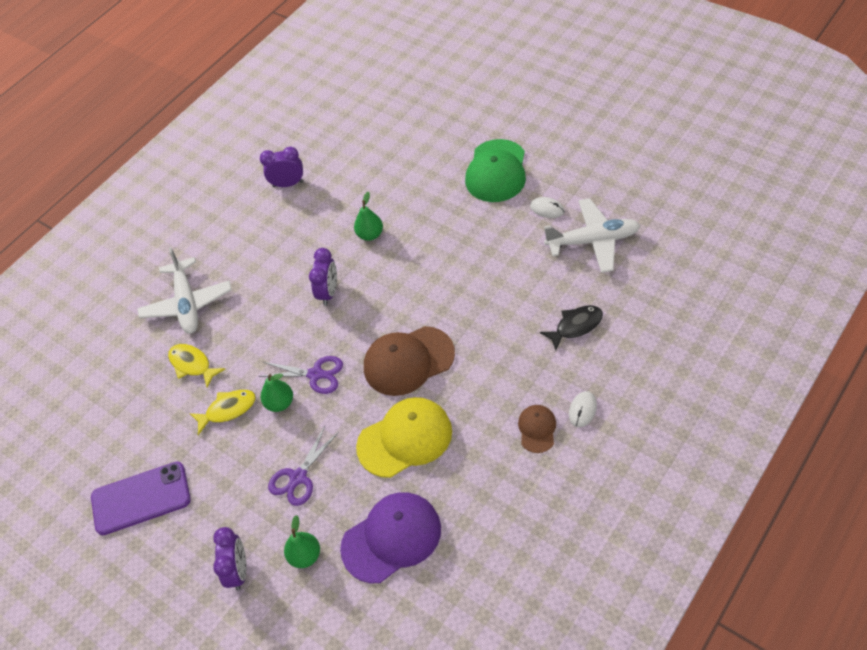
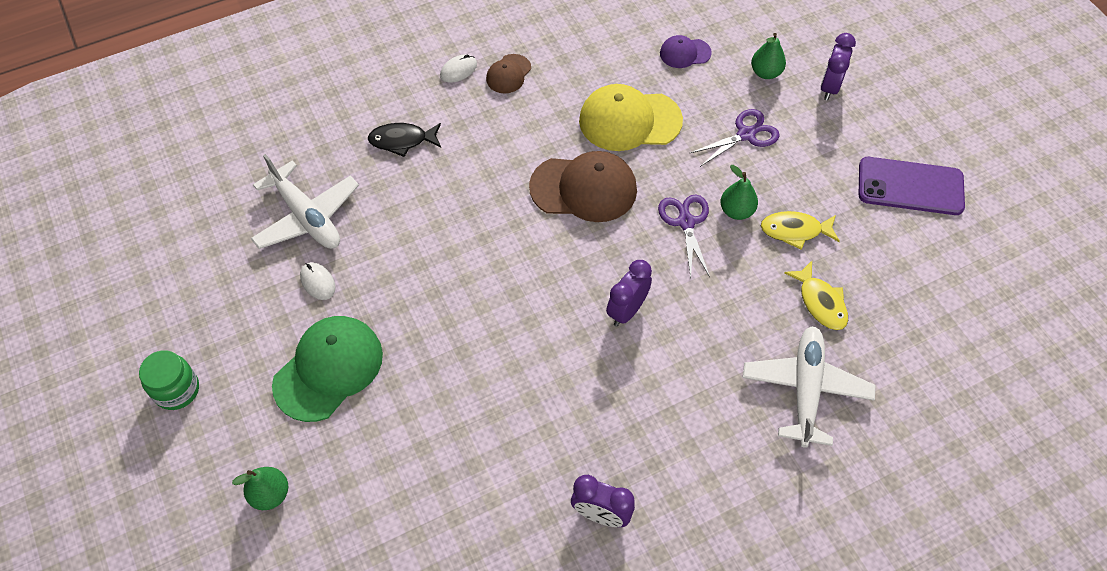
camera: 160 degrees left, 5 degrees up
(316, 374) = (686, 222): purple scissors -> purple scissors turned 45 degrees clockwise
(370, 235) = (537, 363): green pear -> green pear (270, 494)
(391, 538) = (685, 53): purple cap -> purple cap, size x0.52
(574, 121) = (177, 390): none -> green jar
(593, 241) = (307, 217): white plane -> white plane turned 150 degrees counterclockwise

